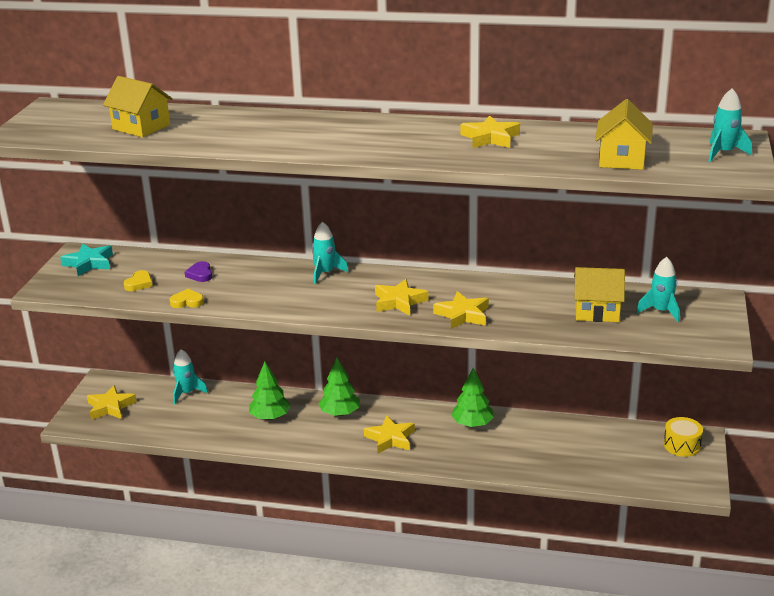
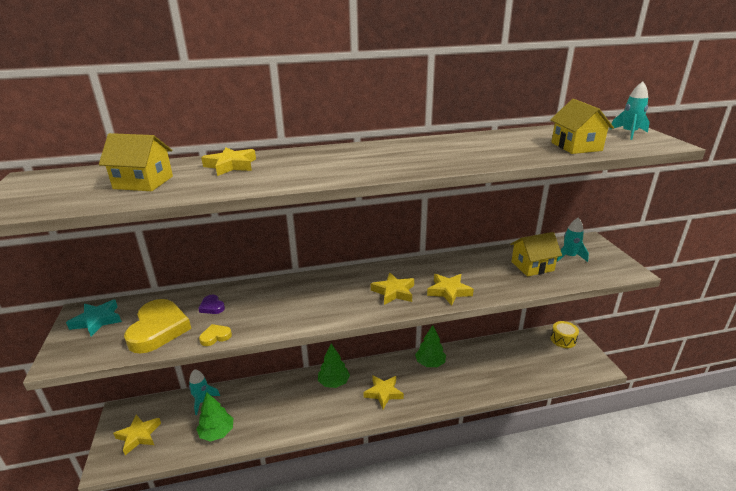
camera: 25 degrees left, 0 degrees up
(139, 283) = (158, 329): yellow heart -> yellow heart, size x2.26
(270, 417) = (282, 402): green tree -> green tree (217, 432)
(325, 273) = (318, 281): turquoise rocket -> none
(490, 138) = (463, 147): yellow star -> yellow star (231, 165)

